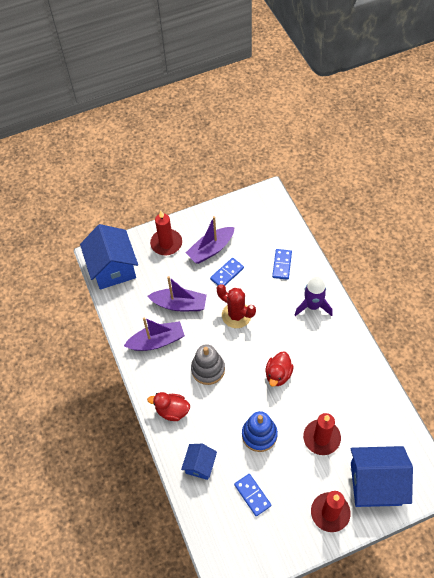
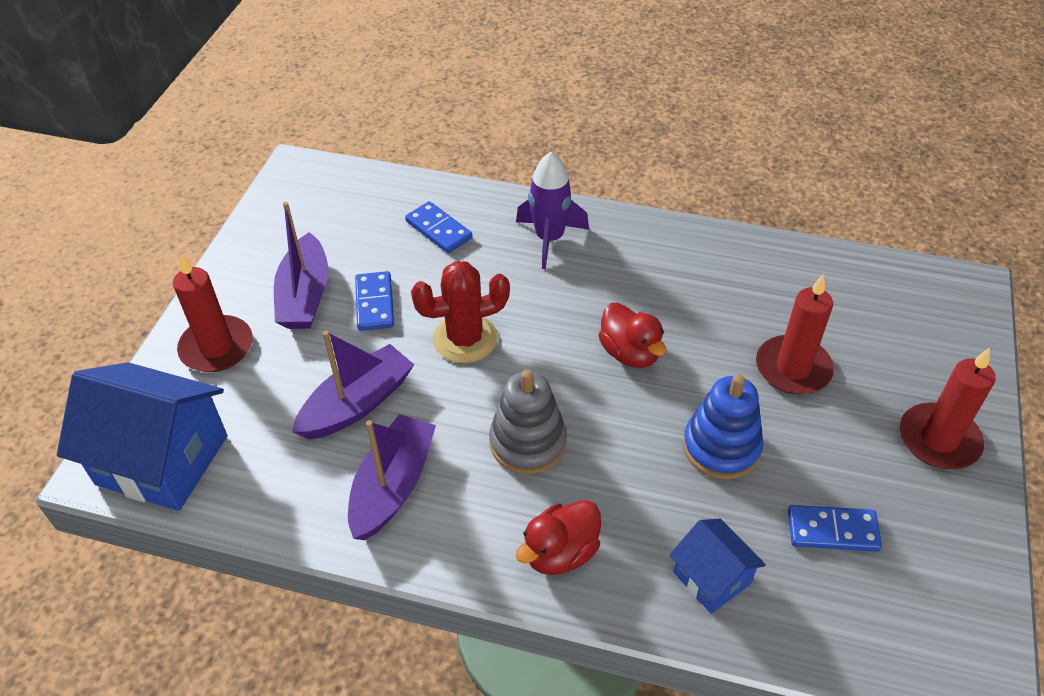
camera: 55 degrees left, 10 degrees down
(375, 484) = (923, 352): blue house -> none

